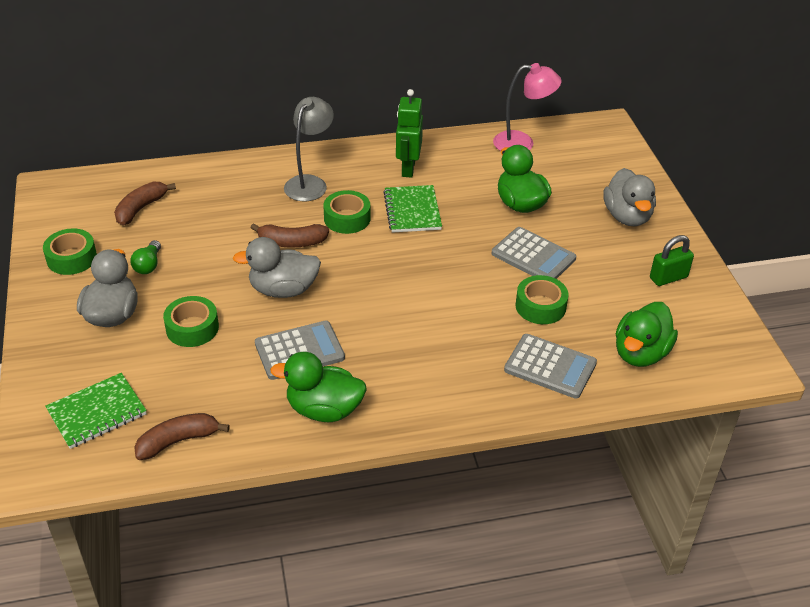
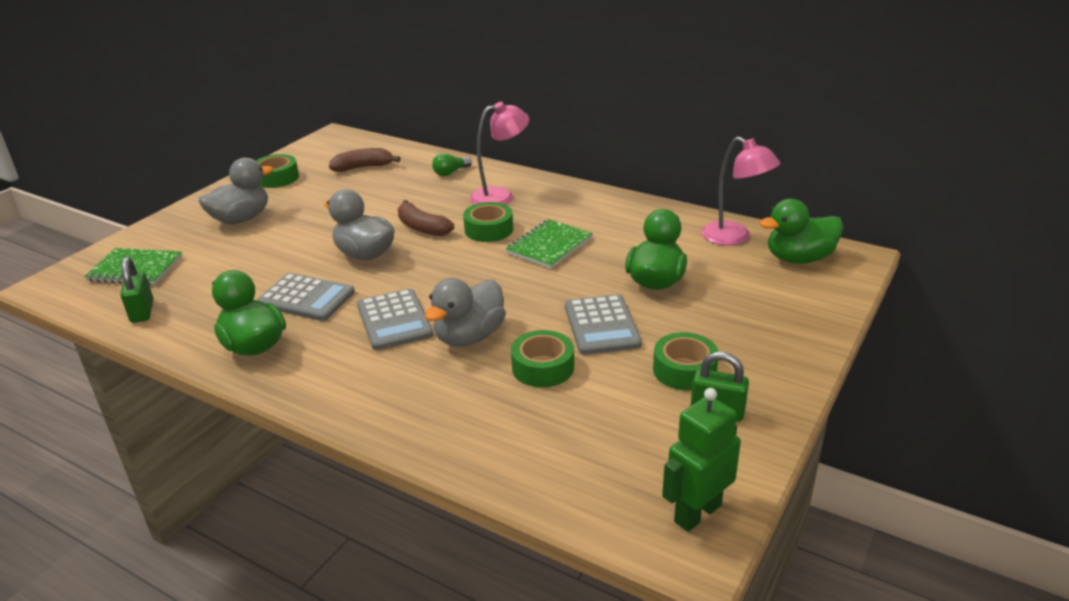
camera: 45 degrees right, 10 degrees down
(148, 265) = (310, 201): green light bulb -> green light bulb (450, 172)
(178, 441) = (142, 311): brown banana -> green padlock
(192, 328) = (269, 249): green tape -> green tape (684, 370)
(310, 183) = (500, 196): grey lamp -> pink lamp
(408, 168) = (595, 216): green robot -> green robot (697, 513)
(550, 367) = (470, 419): grey calculator -> grey calculator (394, 320)
(627, 216) = (754, 338): grey duck -> grey duck (469, 337)
(640, 353) = (576, 460): green duck -> green duck (799, 259)

